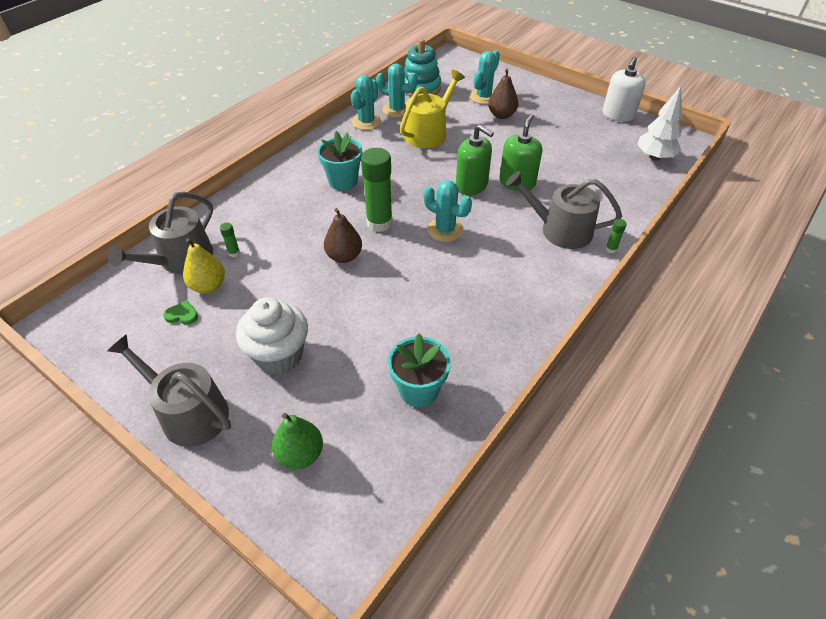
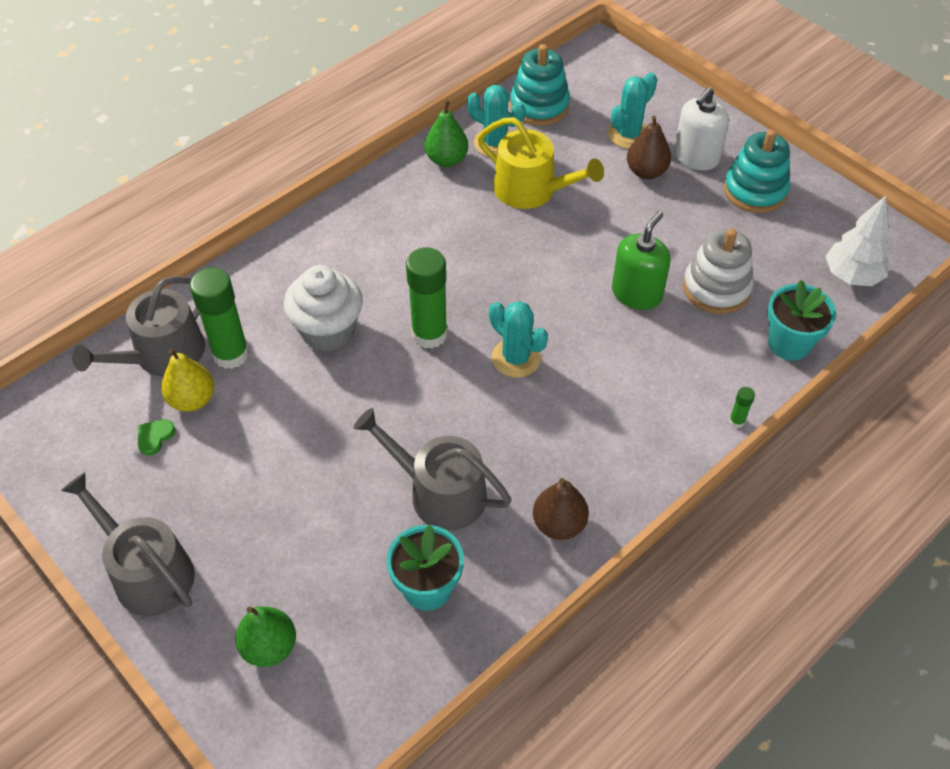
camera: 10 degrees right, 5 degrees up
(182, 315) = (155, 437): green heart -> green heart turned 75 degrees counterclockwise
(234, 253) = (231, 354): green glue stick -> green glue stick, size x2.35
(279, 355) = (265, 512): white cupcake -> white cupcake (328, 331)
(343, 181) = (394, 259): turquoise flower pot -> turquoise flower pot (789, 343)
(344, 256) = (372, 380): brown pear -> brown pear (559, 524)
(366, 122) = (446, 159): turquoise cactus -> green pear
(429, 132) = (532, 190): yellow watering can -> yellow watering can turned 75 degrees clockwise
(471, 185) = (571, 290): green soap dispenser -> none
(559, 230) = (674, 380): grey watering can -> grey watering can (439, 492)
(569, 173) = (716, 288): none -> white stacking toy
(575, 118) = (755, 190): none -> turquoise stacking toy
(618, 115) = (822, 193): white soap dispenser -> white soap dispenser (696, 157)

